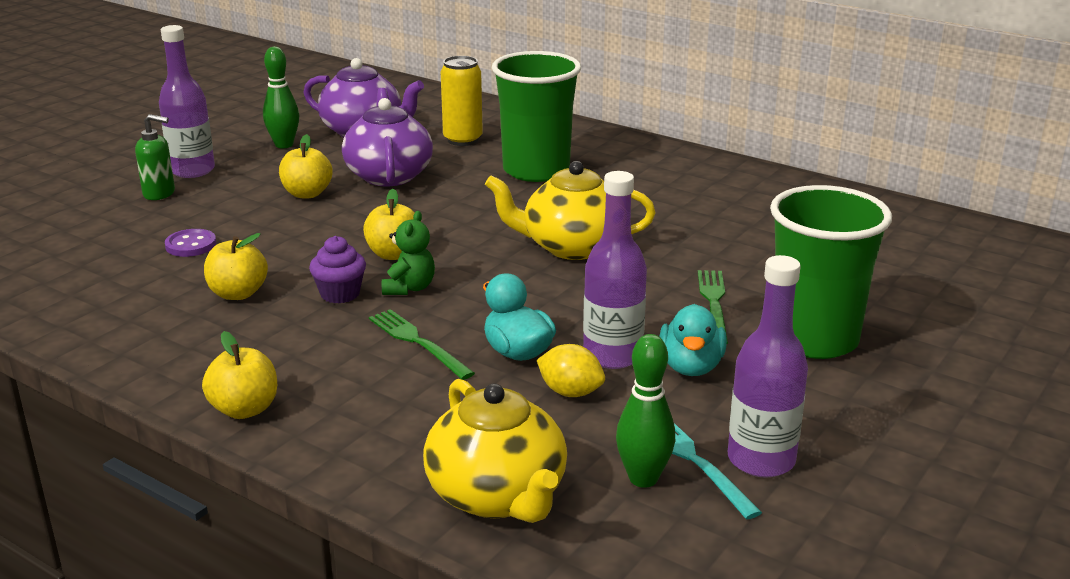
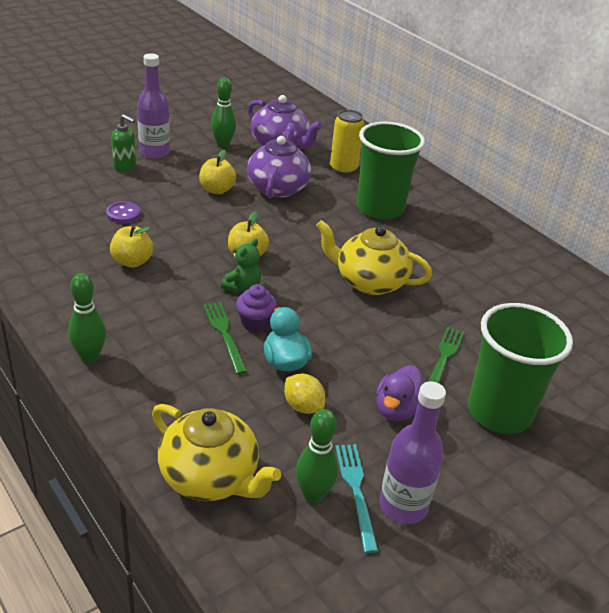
camera: 15 degrees right, 10 degrees up
(244, 409) = (89, 357): yellow apple -> green bowling pin
(340, 294) = (195, 280): purple cupcake -> purple cupcake (255, 322)
(498, 495) = (210, 477): yellow teapot -> yellow teapot turned 45 degrees counterclockwise
(612, 355) = (348, 384): purple bottle -> none
(691, 367) = (397, 410): turquoise duck -> purple duck

